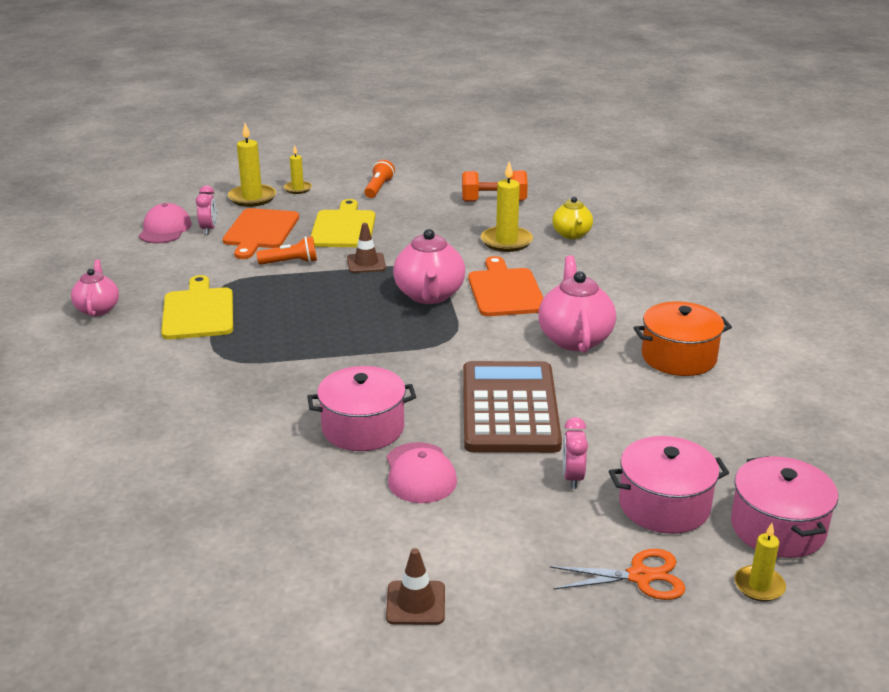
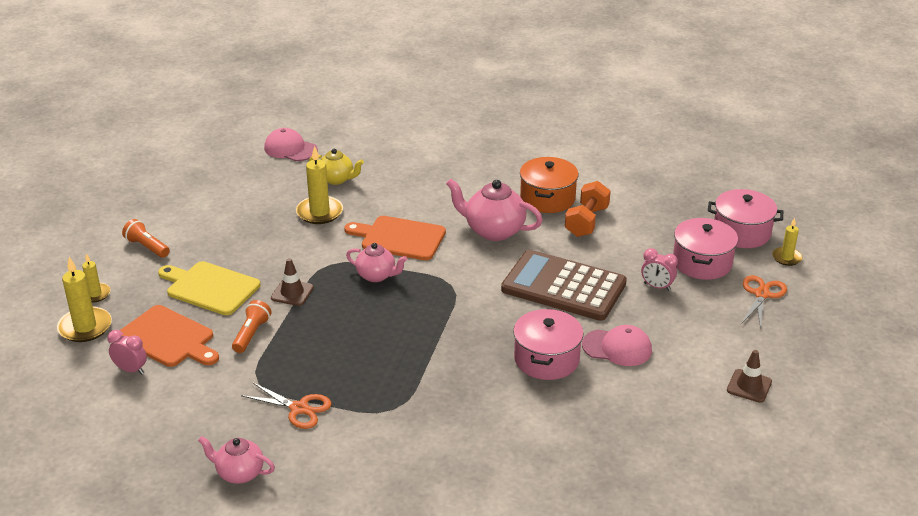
camera: 65 degrees left, 5 degrees up
(165, 229) = (100, 399): pink cap -> pink cap (290, 149)
(198, 311) = (299, 408): yellow cutting board -> orange scissors
(429, 295) = (377, 276): pink teapot -> pink teapot, size x0.63
(493, 201) = (239, 195): orange dumbbell -> orange dumbbell (586, 222)

